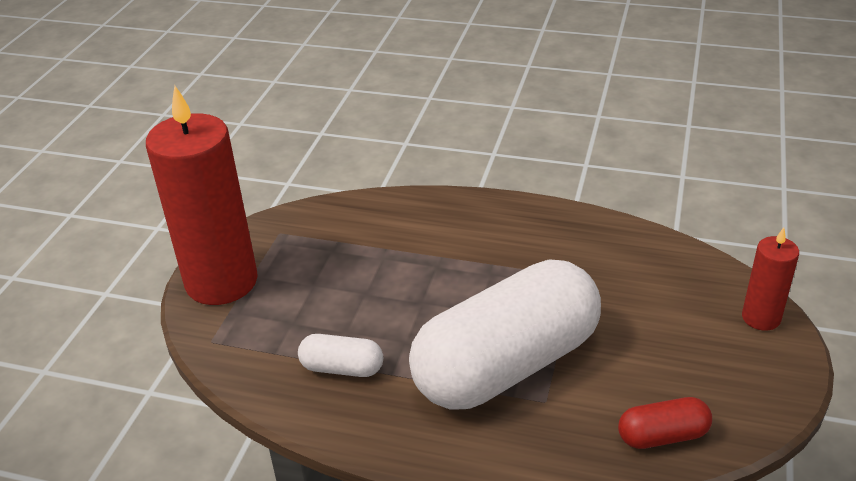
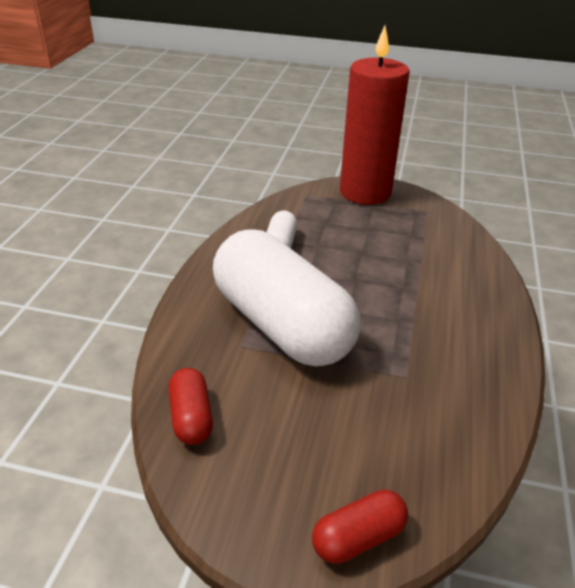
camera: 85 degrees right, 0 degrees up
(761, 318) = (358, 537): red candle -> red capsule

